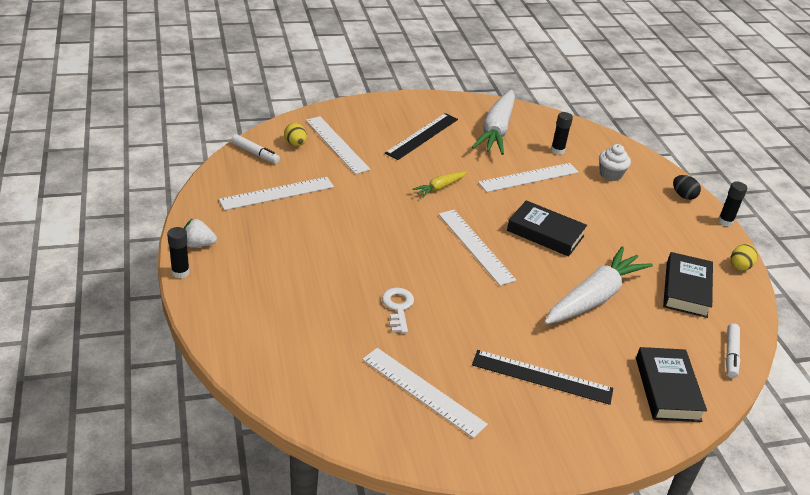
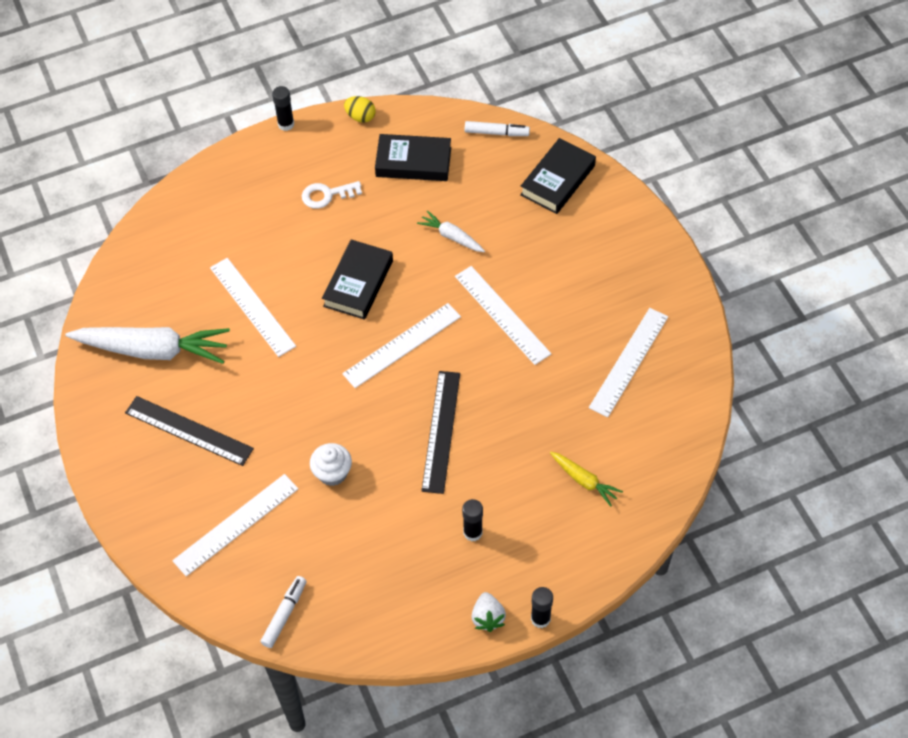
camera: 95 degrees left, 20 degrees up
(277, 193) = (364, 564): white ruler -> white ruler (502, 314)
(295, 144) = (249, 573): yellow egg -> none
(398, 307) = (524, 400): white key -> white key (326, 195)
(439, 188) = (301, 394): yellow carrot -> yellow carrot (584, 480)
(542, 377) = (577, 272): black ruler -> black ruler (441, 431)
(557, 150) = (184, 281): black glue stick -> black glue stick (473, 532)
(594, 297) = (451, 236): white carrot -> white carrot, size x0.49
(610, 174) = (222, 227): white cupcake -> white cupcake (332, 473)
(667, 389) = (558, 180): black book -> black book turned 45 degrees counterclockwise
(683, 196) = (247, 159): black egg -> none

